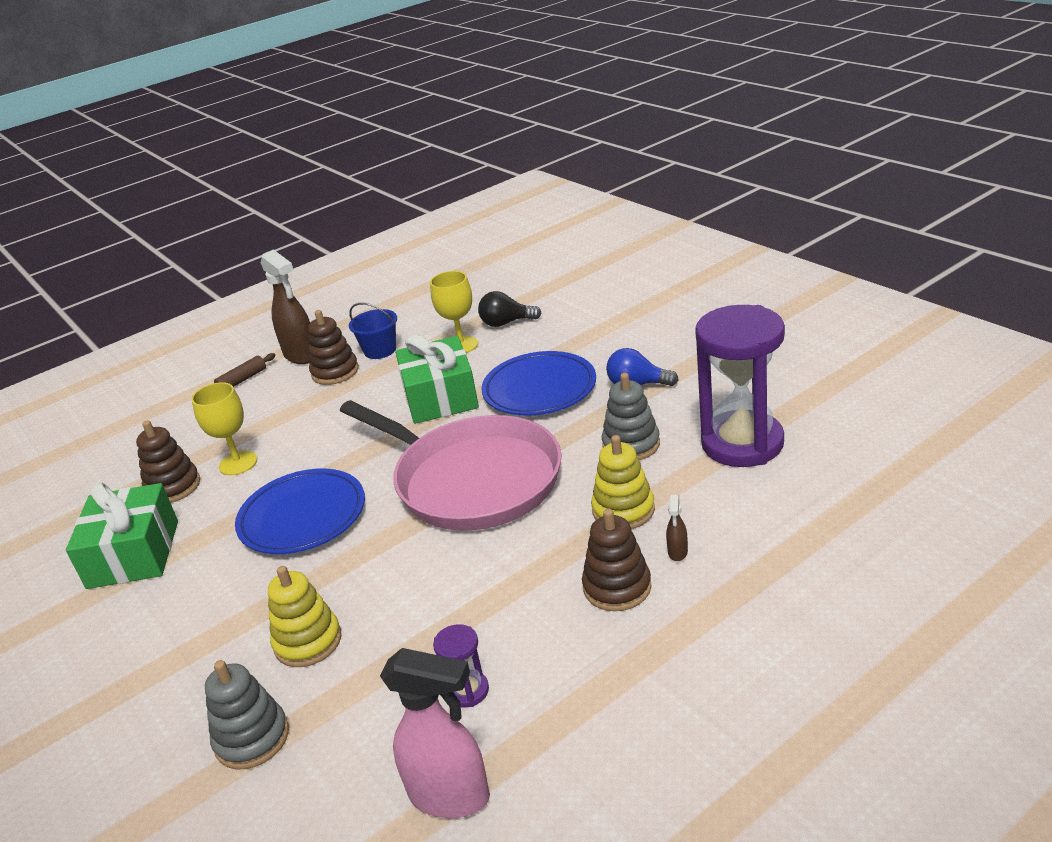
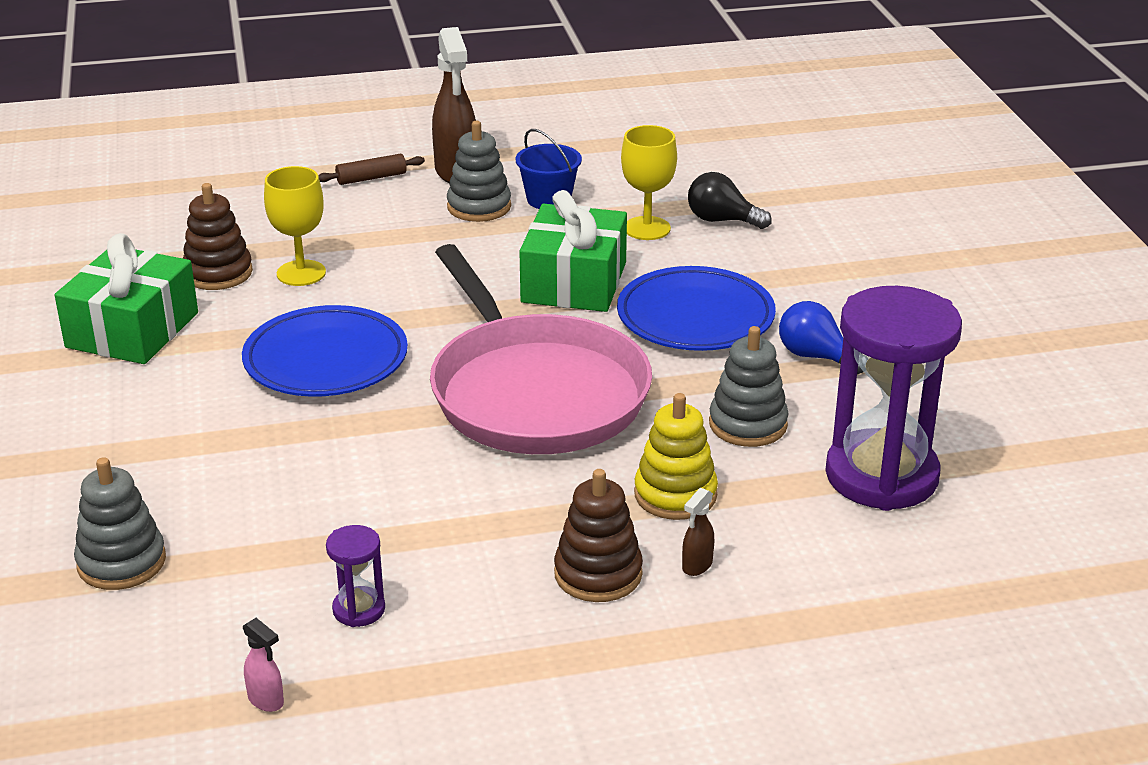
camera: 20 degrees right, 0 degrees up
(308, 642) = (239, 492): yellow stacking toy -> none
(335, 372) = (479, 207): brown stacking toy -> grey stacking toy
(451, 796) = (266, 700): pink spray bottle -> pink spray bottle, size x0.44

